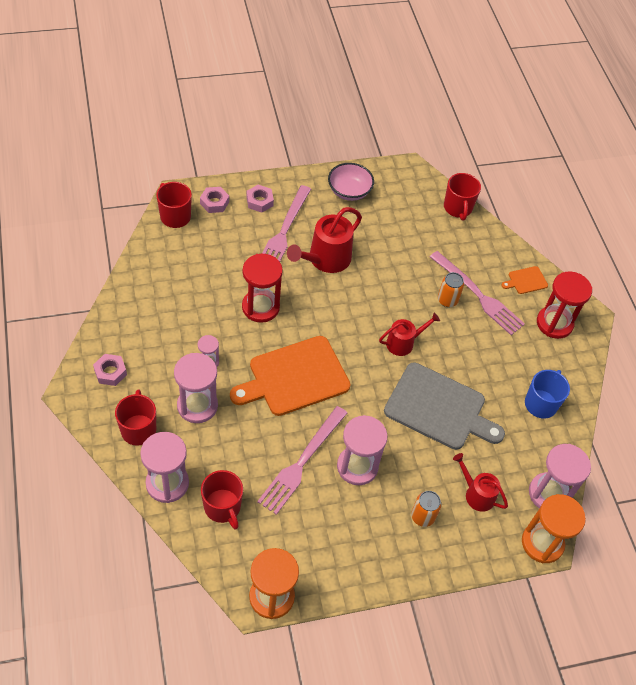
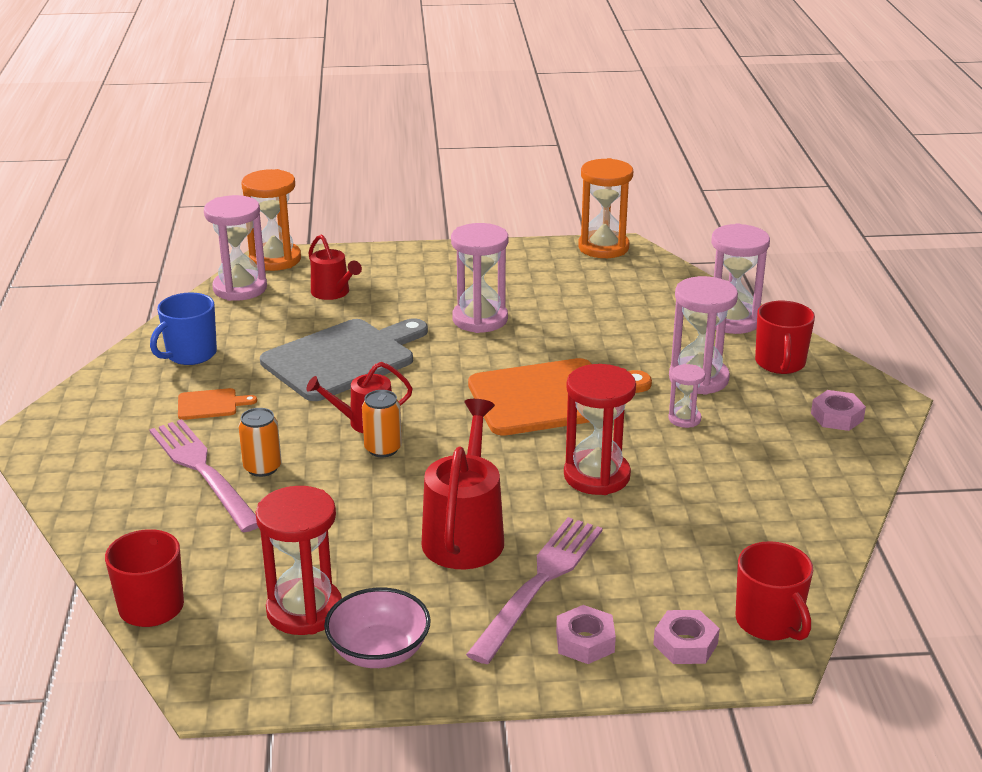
camera: 165 degrees left, 25 degrees down
(222, 507) = (659, 301): red mug -> none
(302, 462) = (553, 326): pink fork -> none
(325, 259) = (465, 535): red watering can -> red watering can turned 45 degrees counterclockwise
(422, 516) = (410, 282): orange can -> orange can (383, 449)
(439, 408) = (343, 358): grey cutting board -> grey cutting board turned 105 degrees clockwise
(526, 281) = (101, 485): orange cutting board -> orange cutting board (211, 404)
(554, 323) = (97, 430): red hourglass -> red hourglass (304, 610)

